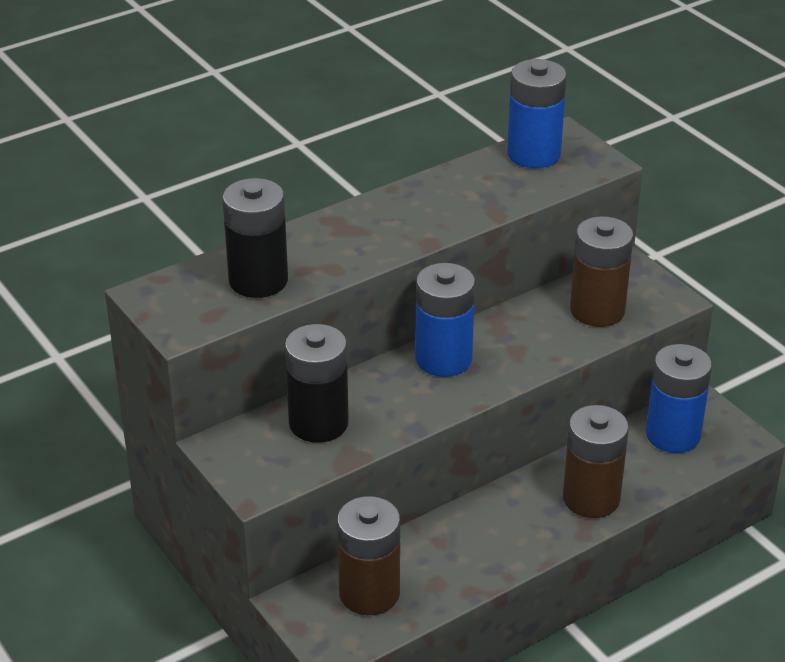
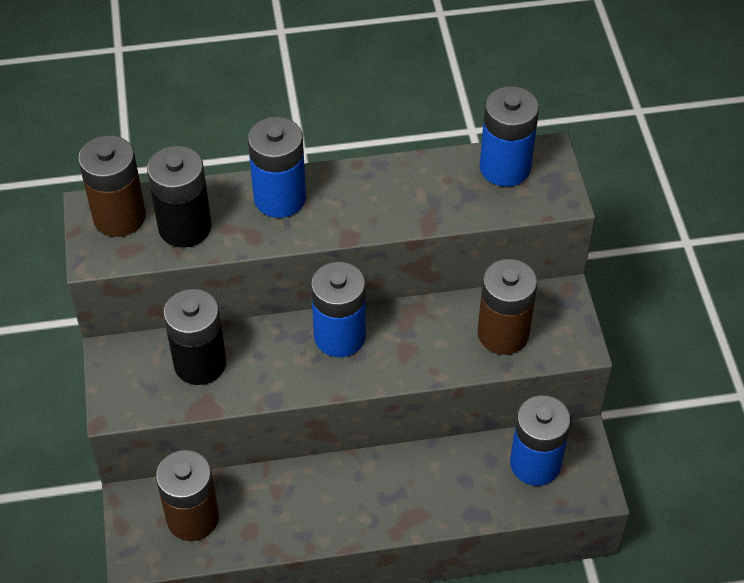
camera: 25 degrees right, 15 degrees up
(337, 233) = (280, 198): none -> blue battery
(591, 498) = (424, 500): brown battery -> brown battery (119, 217)

